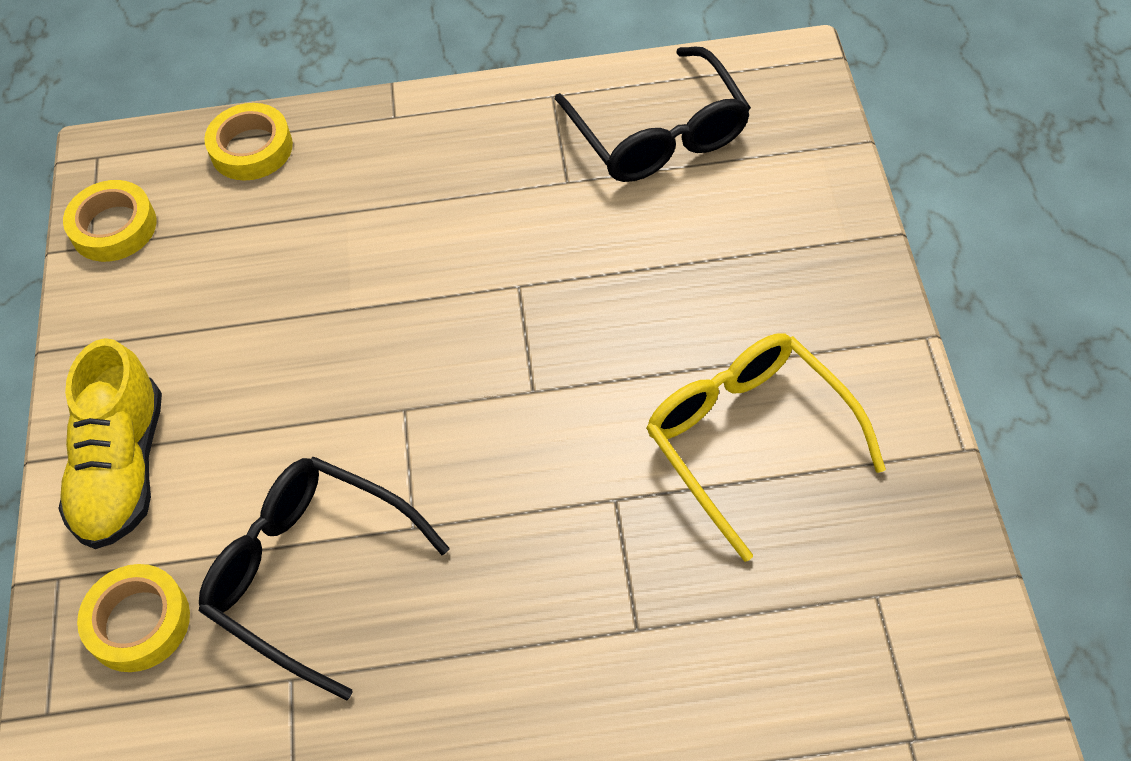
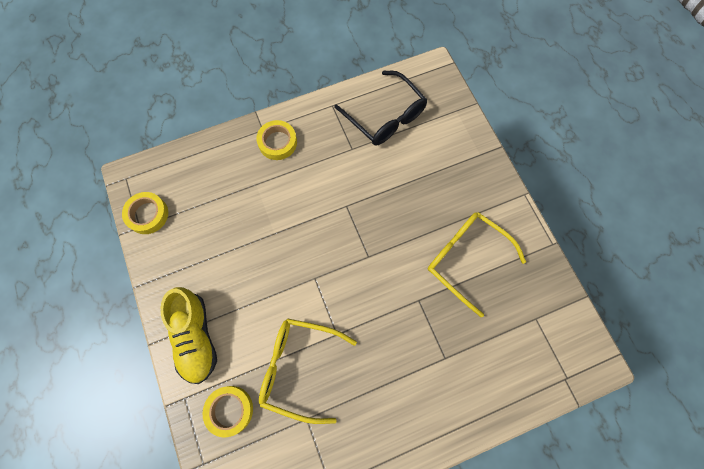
camera: 20 degrees left, 15 degrees up
(251, 148) = (200, 159): yellow tape -> yellow tape (277, 142)
(310, 574) = (299, 367): black glasses -> yellow glasses

